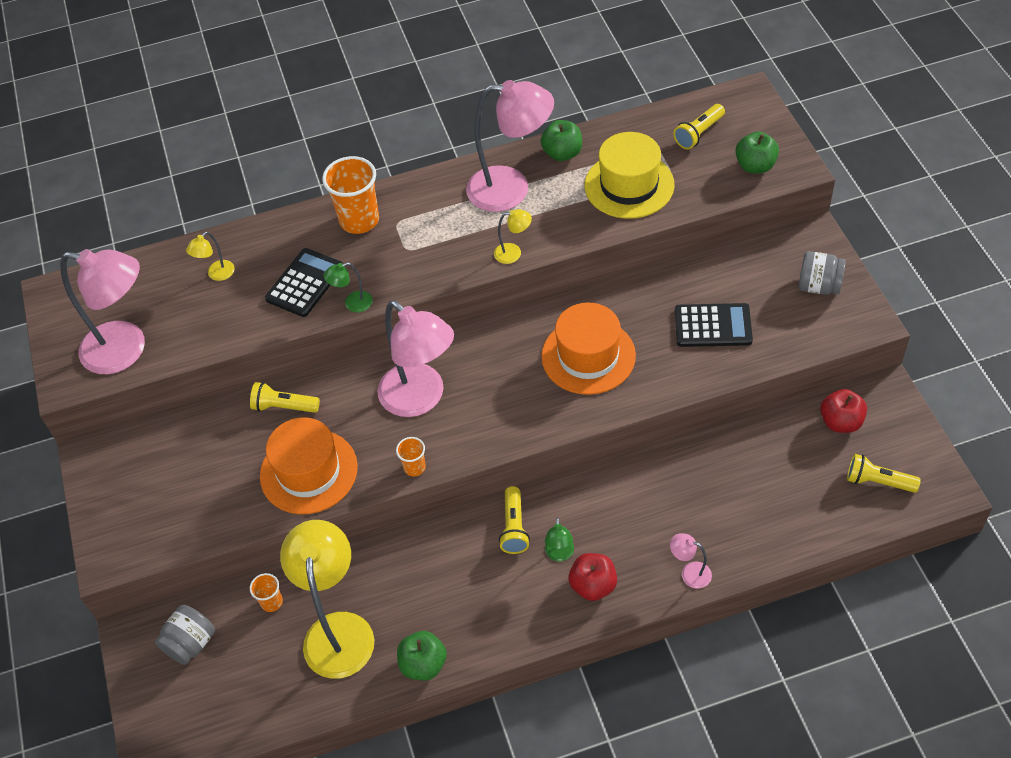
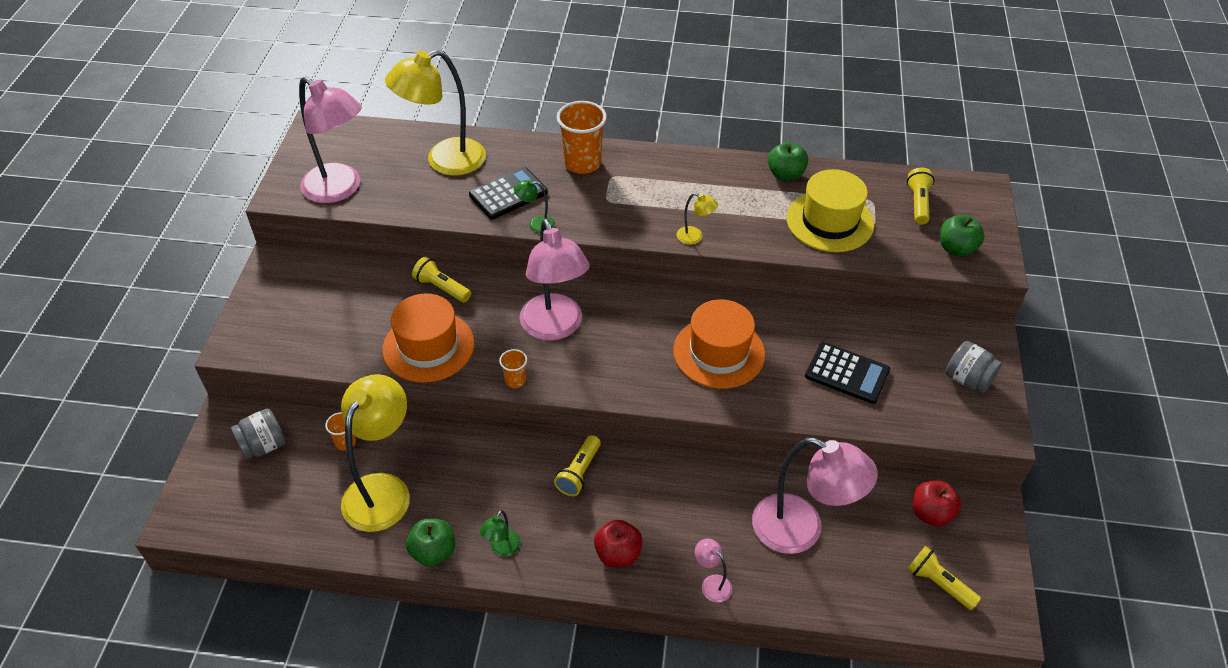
camera: 20 degrees right, 5 degrees down
(216, 274) = (444, 161): yellow lamp -> yellow lamp, size x2.37
(511, 189) = (724, 186): pink lamp -> pink lamp (801, 530)
(559, 554) = (604, 513): green lamp -> green lamp (502, 549)
(698, 134) = (918, 203): yellow flashlight -> yellow flashlight turned 120 degrees clockwise

